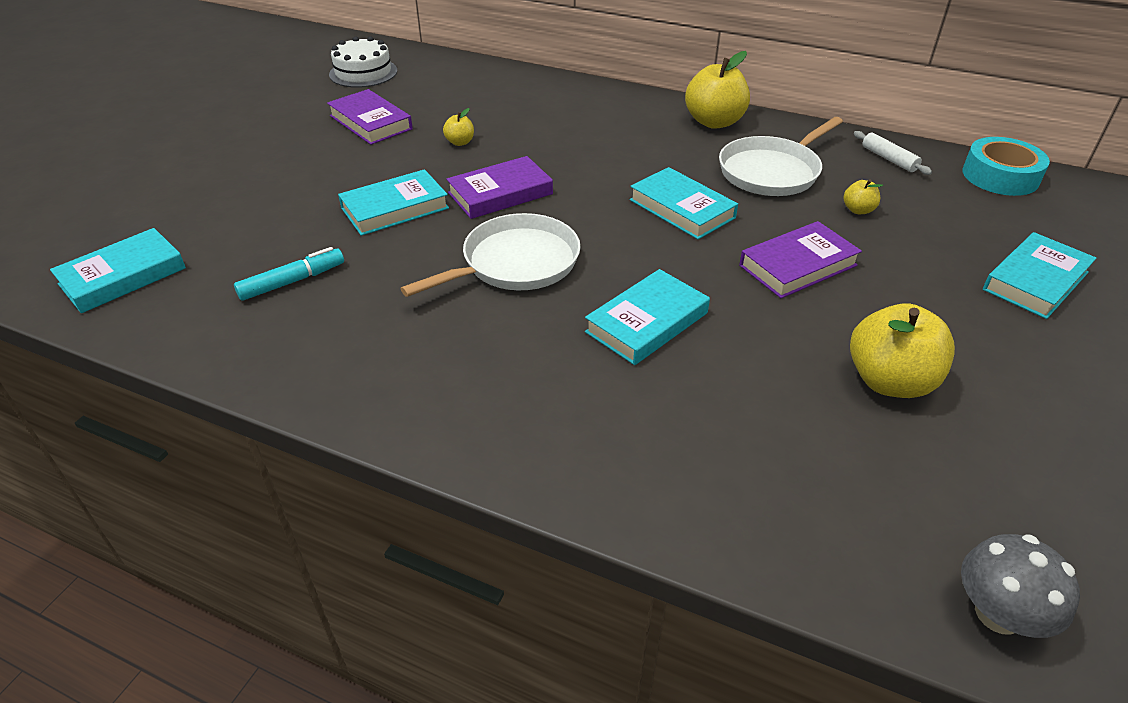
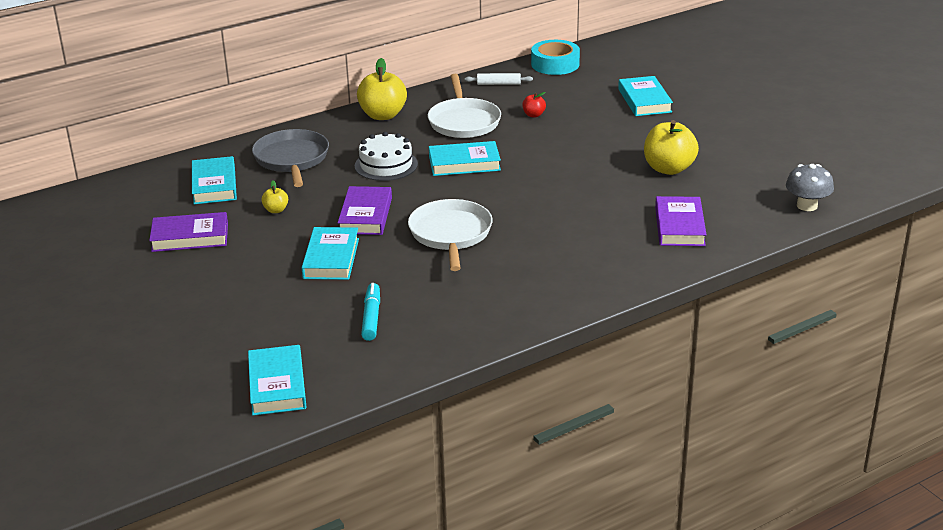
camera: 55 degrees left, 10 degrees down
(363, 72) = (94, 219): white cake -> white cake (386, 165)
(564, 112) = (292, 159): none -> grey pan
(647, 322) = (554, 213): turquoise book -> turquoise book (214, 185)
(798, 265) = (559, 152): purple book -> purple book (679, 226)
(858, 210) = (533, 115): yellow apple -> red apple

